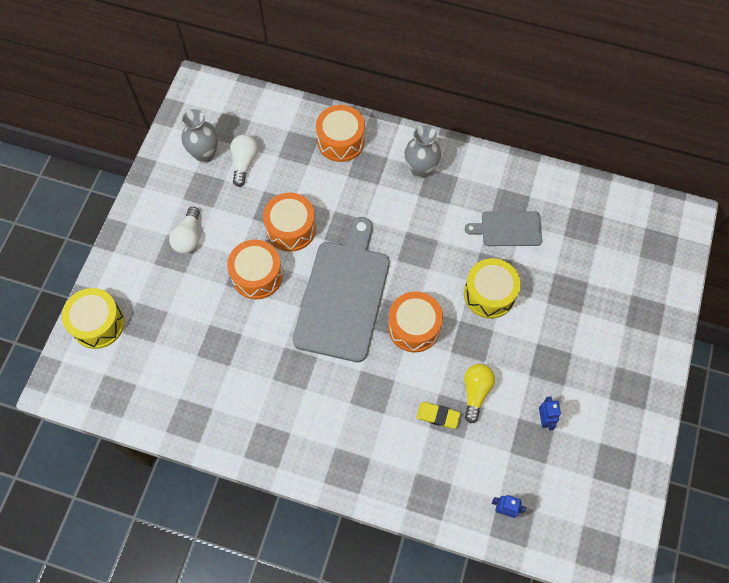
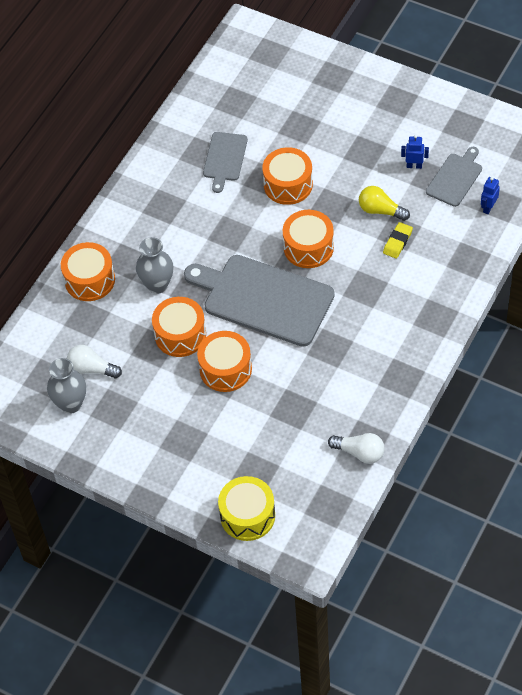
camera: 75 degrees left, 10 degrees down
(188, 237) = (167, 426): white light bulb -> white light bulb (360, 452)
(420, 169) = (141, 217): grey vase -> grey vase (157, 285)
(489, 294) = (288, 184): yellow drum -> orange drum
(537, 467) = (455, 178): none -> grey cutting board

